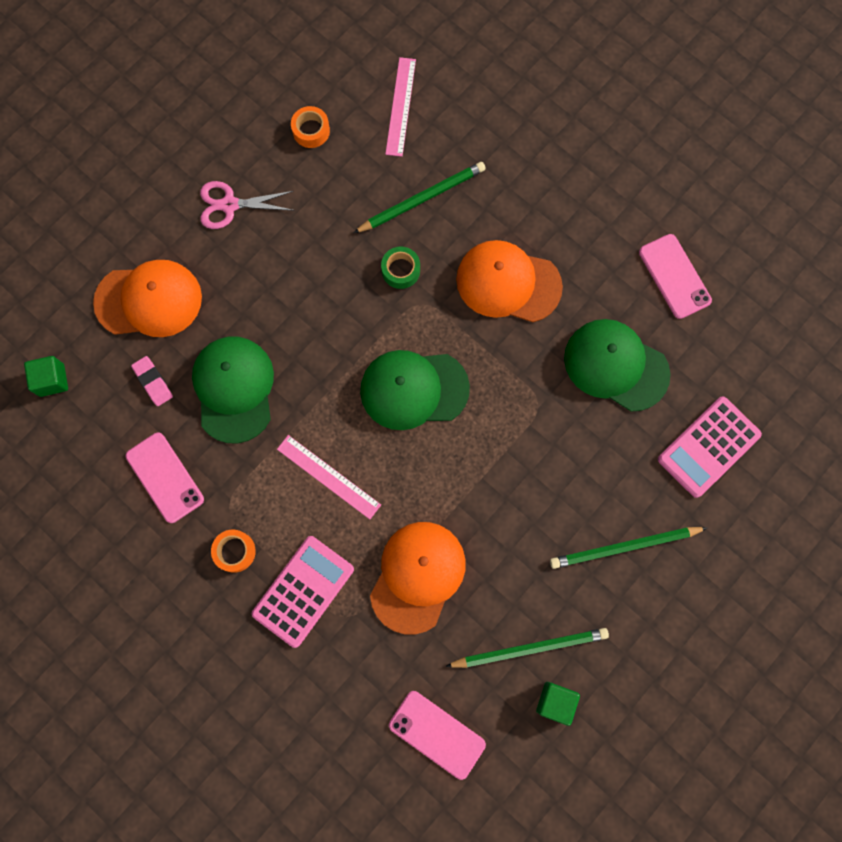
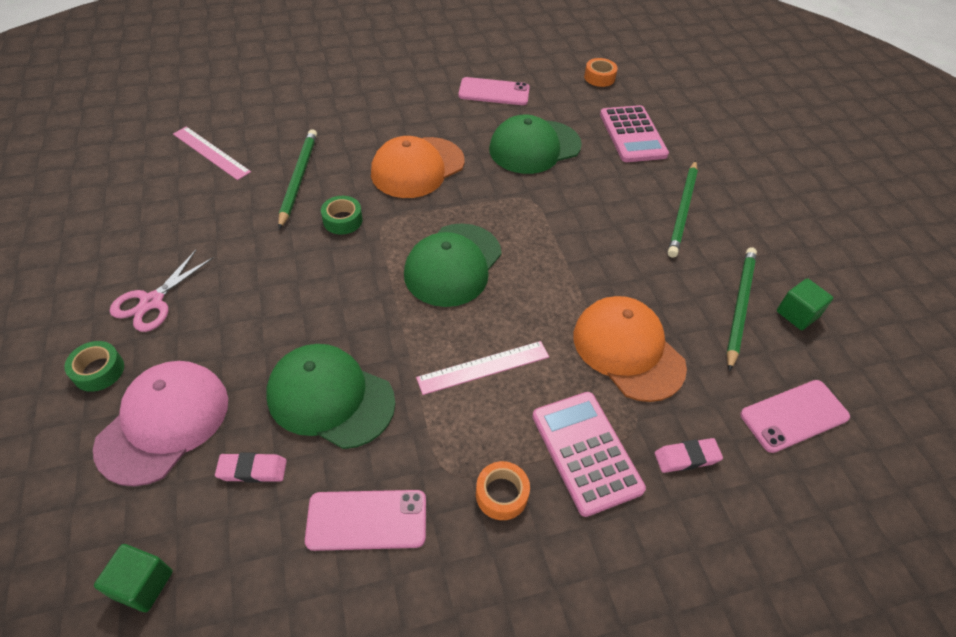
camera: 60 degrees left, 25 degrees down
(149, 300) = (164, 423): orange cap -> pink cap
(157, 225) = (99, 371): none -> green tape
(311, 131) = (160, 212): orange tape -> orange tape (599, 77)
(344, 665) = (686, 457): none -> pink eraser

